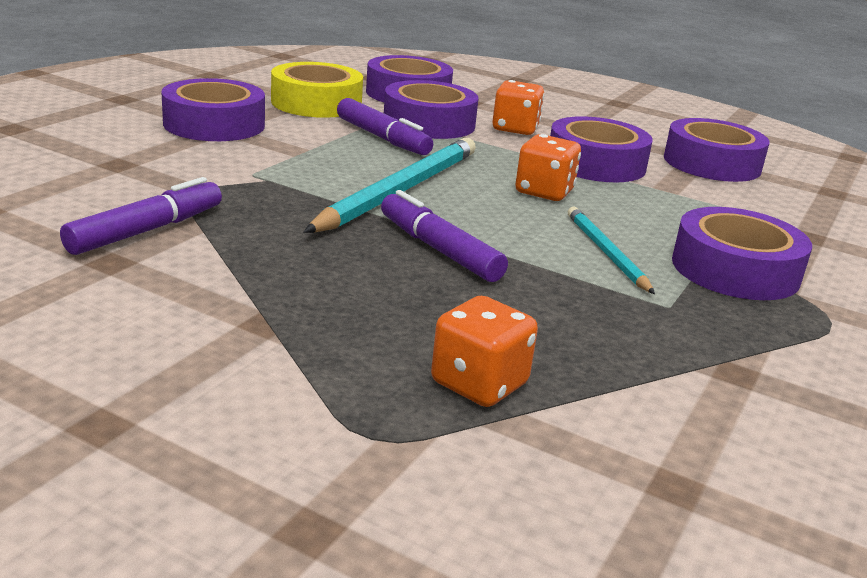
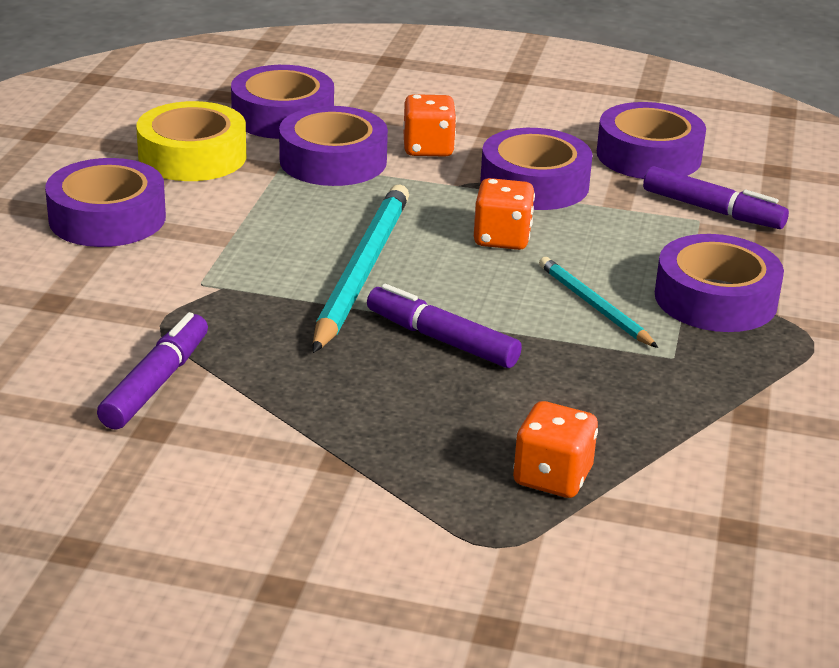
camera: 15 degrees left, 5 degrees up
(382, 138) = (298, 196): purple marker -> purple marker (712, 210)

